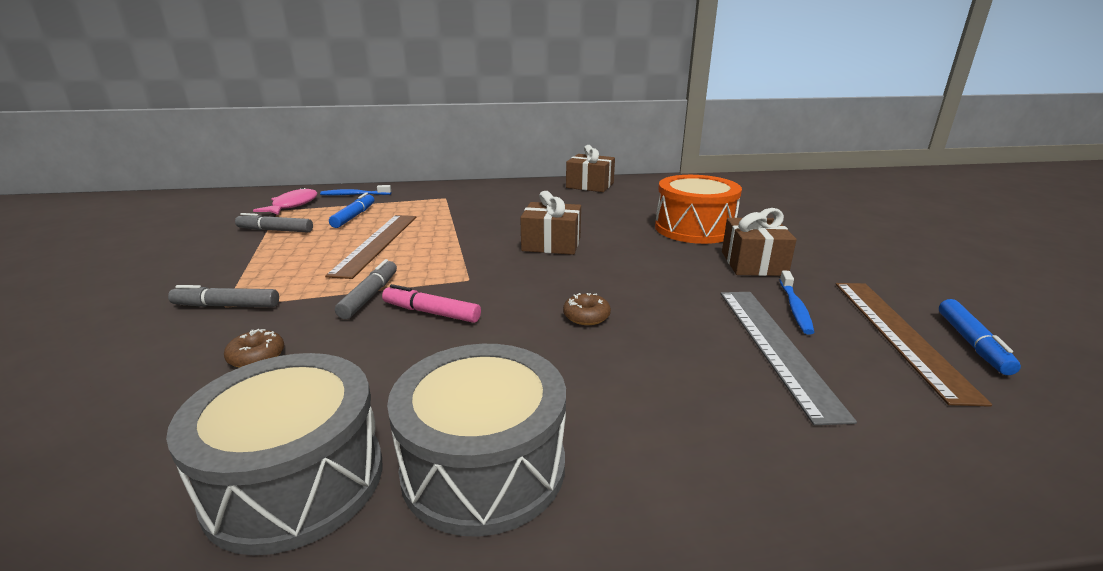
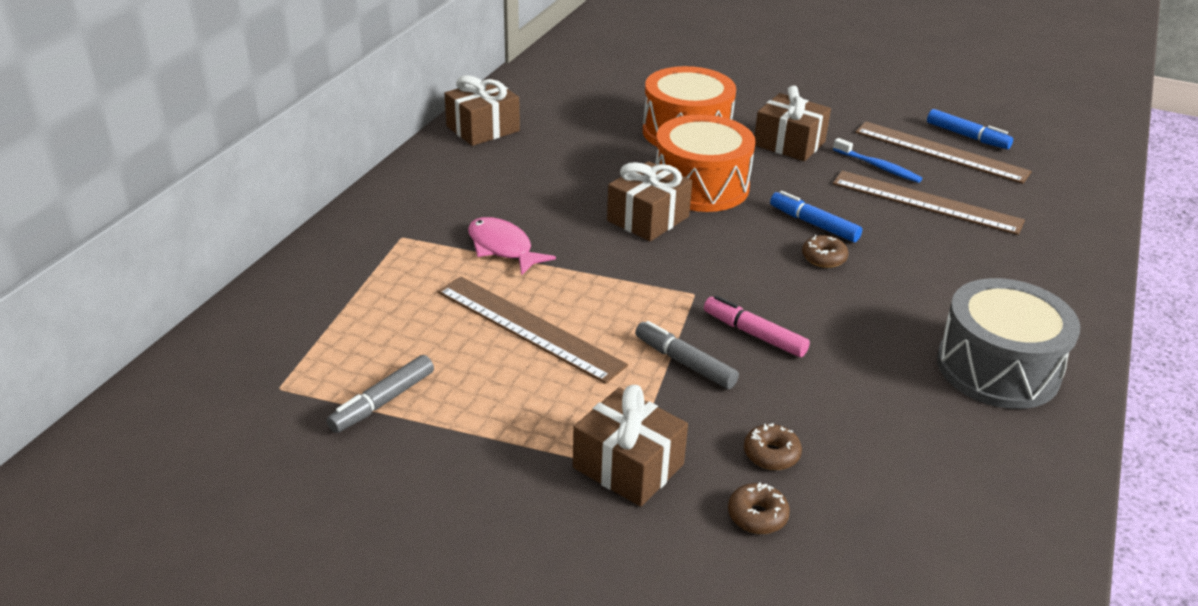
camera: 60 degrees left, 10 degrees up
(166, 369) = (757, 516): none -> brown donut
(227, 306) = (628, 466): grey marker -> brown gift
(292, 205) = (270, 371): pink fish -> pink fish (503, 248)
(295, 480) = (974, 452): grey drum -> none
(354, 216) = (398, 325): blue marker -> blue marker (813, 224)
(355, 195) = (288, 305): blue toothbrush -> none
(431, 312) = (754, 334): pink marker -> pink marker turned 75 degrees clockwise
(624, 249) = (701, 186): none -> orange drum
(775, 347) = (926, 202): grey ruler -> brown ruler

